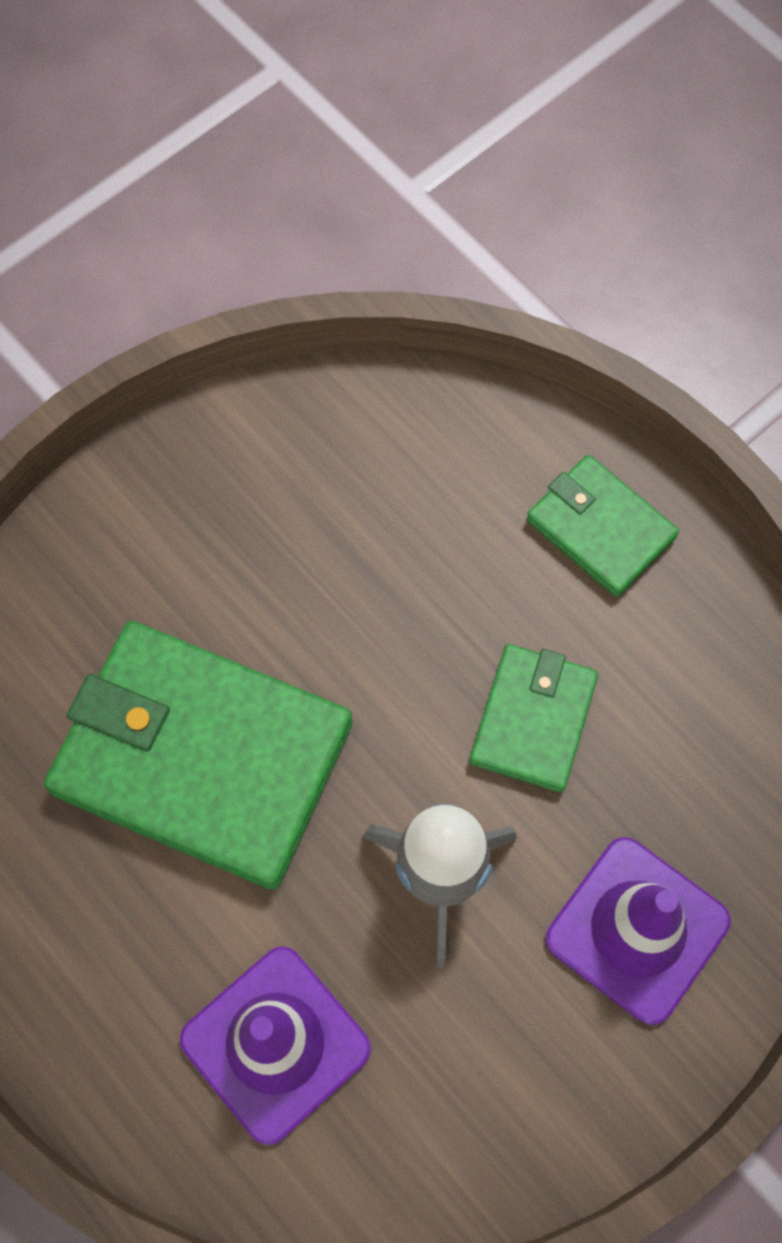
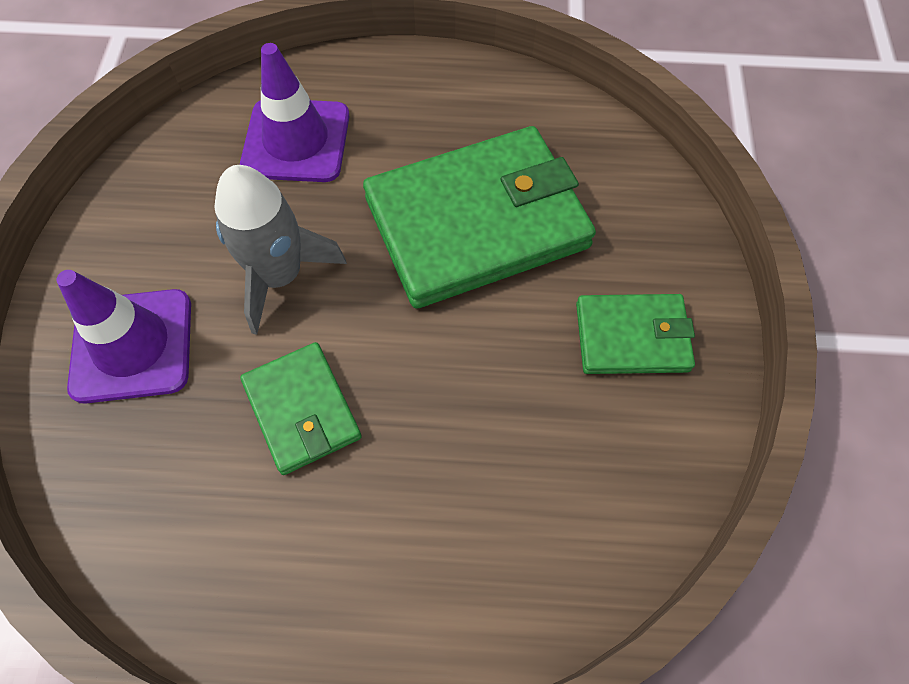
camera: 135 degrees right, 5 degrees down
(600, 529) = (374, 595): green wallet -> green wallet (632, 337)

